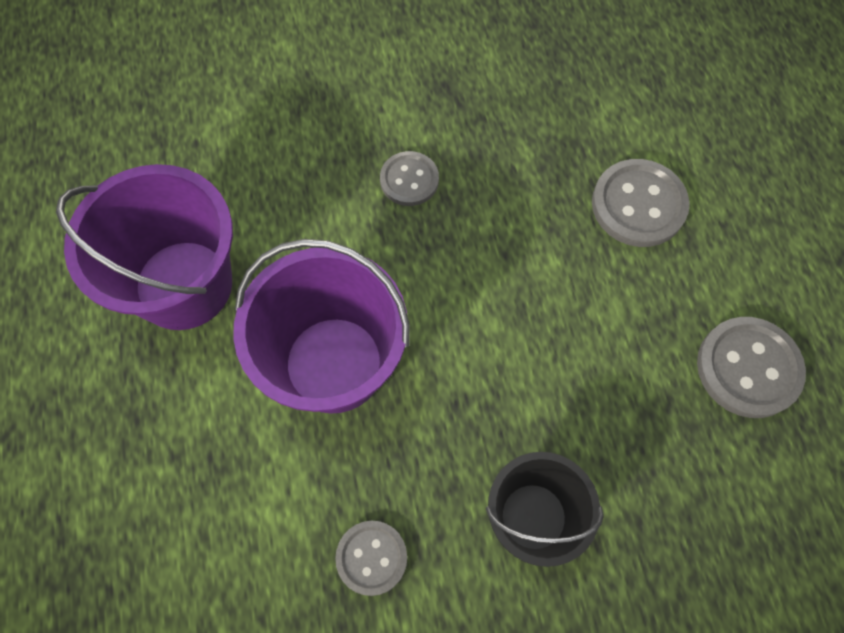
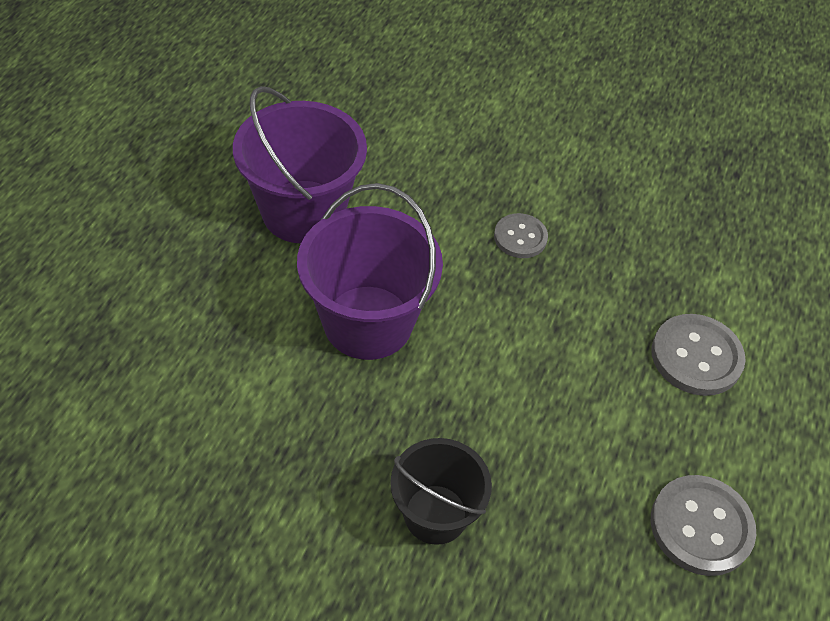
camera: 30 degrees right, 15 degrees down
(371, 558) = (294, 461): grey button -> none

